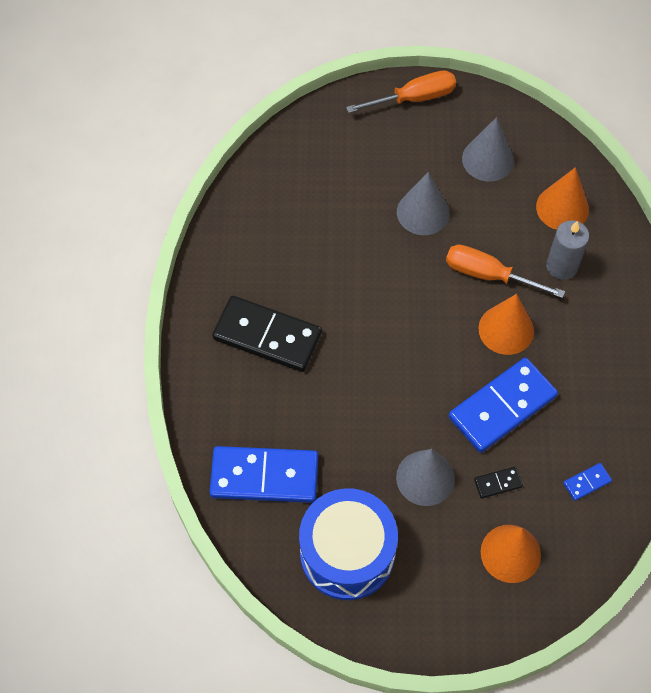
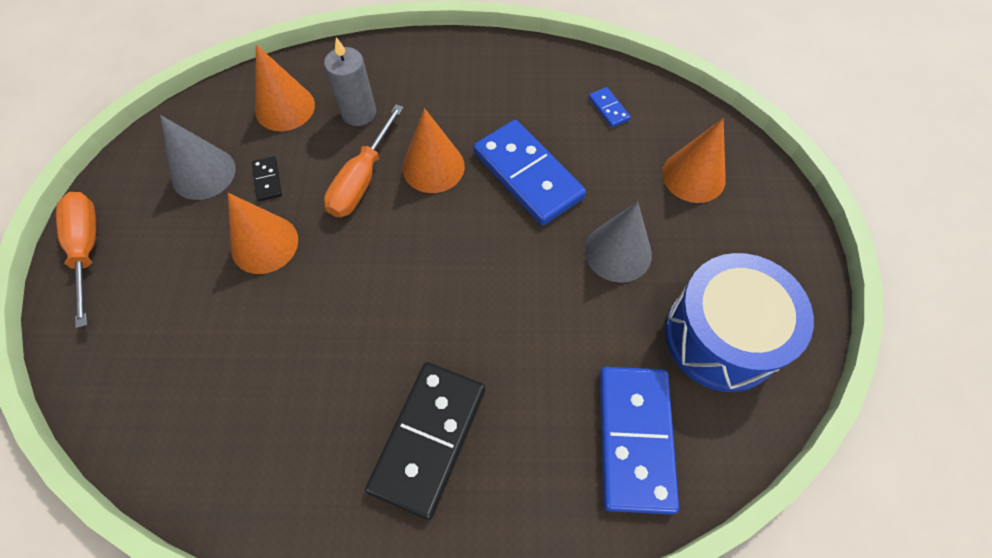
camera: 90 degrees left, 0 degrees up
(423, 212) = (264, 244): grey cone -> orange cone
(498, 483) = (617, 183): black domino -> black domino (267, 180)

